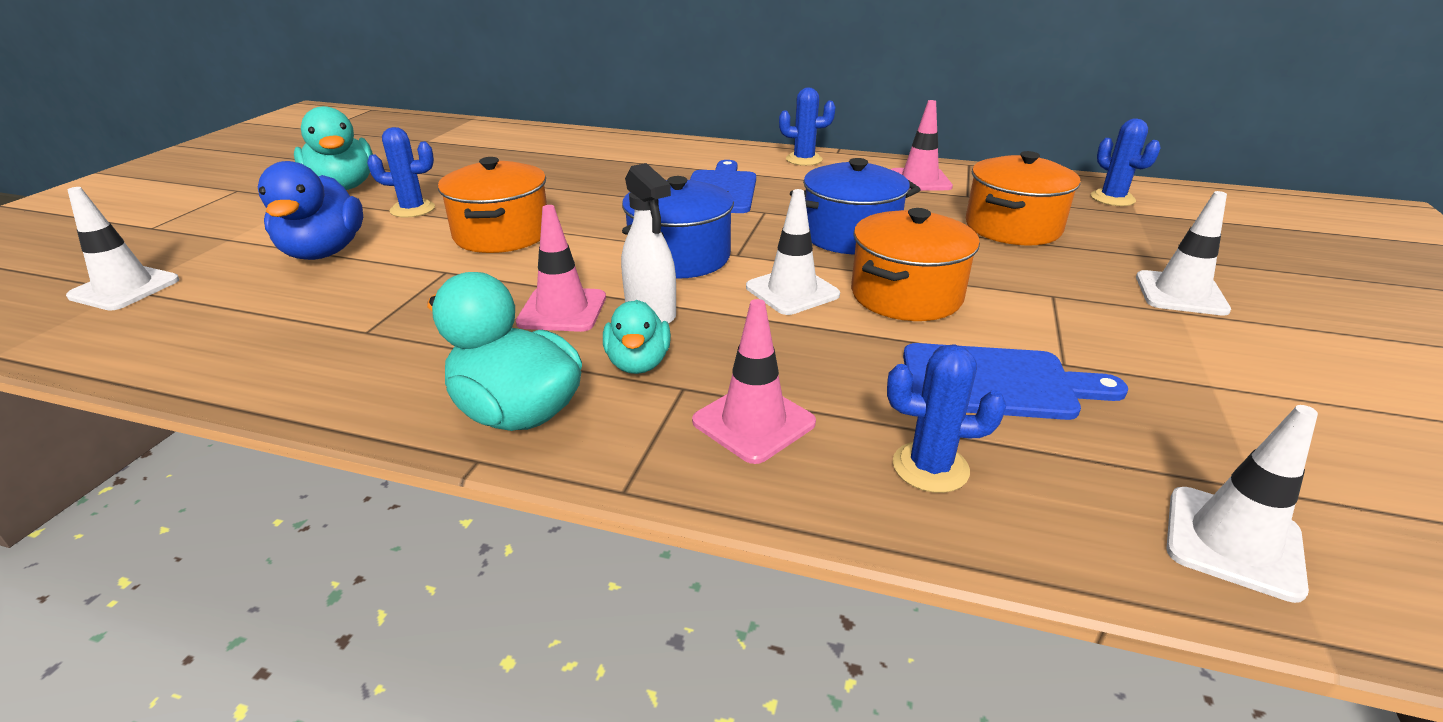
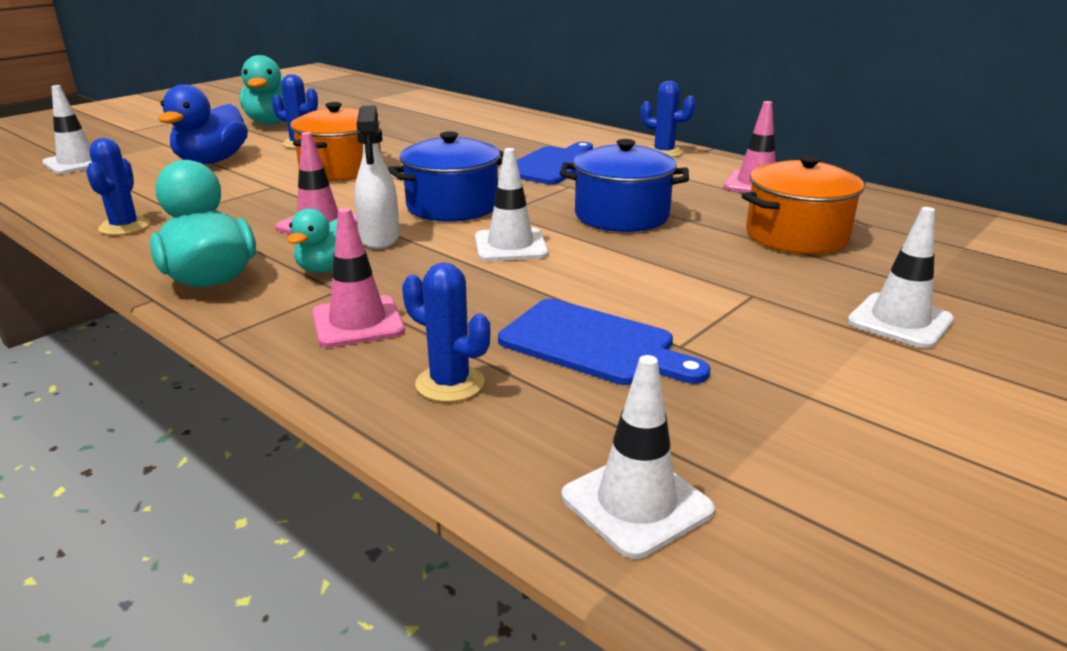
camera: 25 degrees right, 5 degrees down
(906, 295) = (607, 267): orange pot -> none
(1112, 198) = (954, 230): blue cactus -> blue cactus (124, 226)

